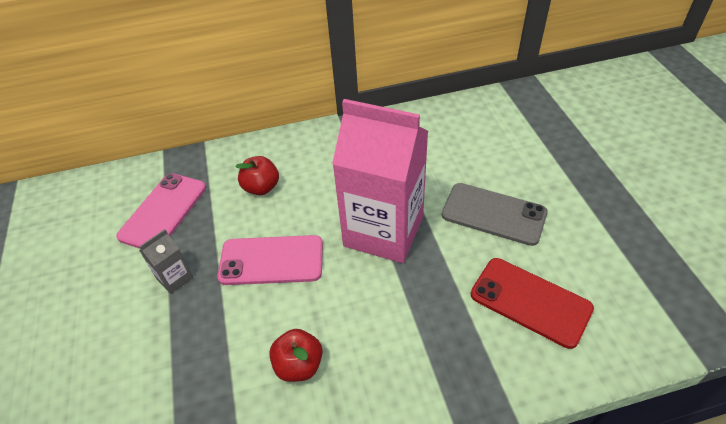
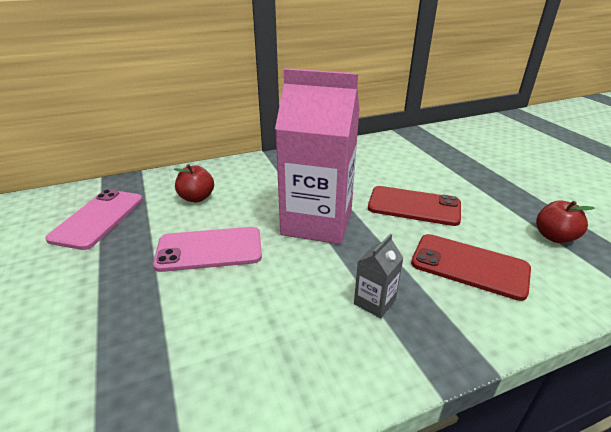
camera: 10 degrees left, 15 degrees down
(175, 278) = (106, 269): grey carton -> grey carton (374, 302)
(299, 365) = (246, 336): red apple -> red apple (554, 237)
(493, 214) = (414, 206): grey phone -> red phone

